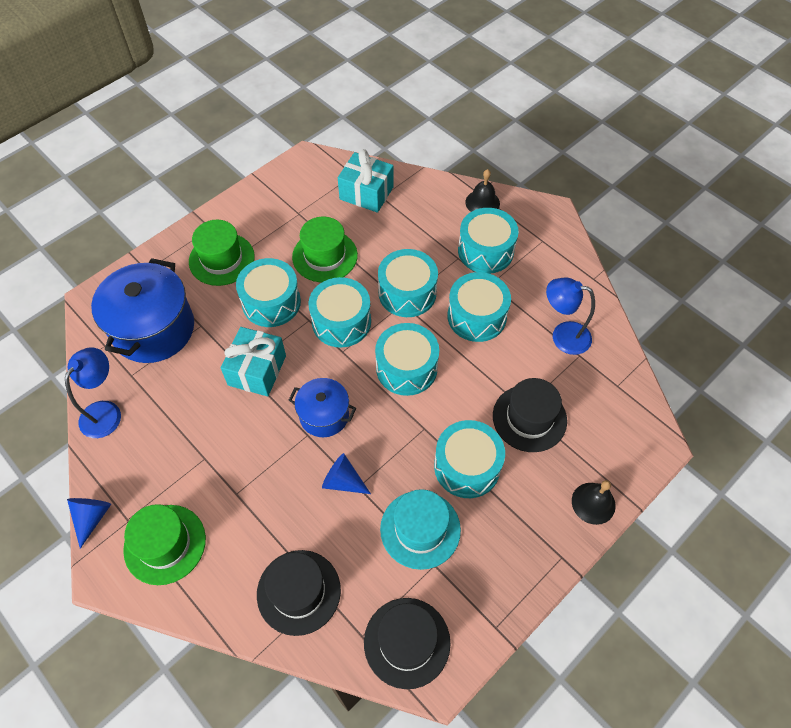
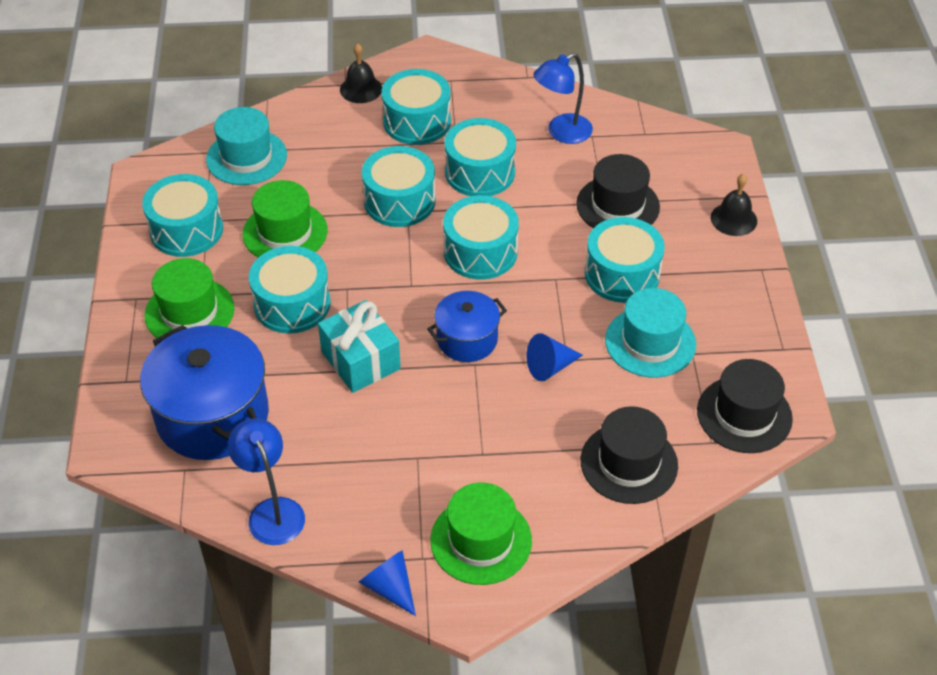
camera: 50 degrees left, 10 degrees down
(341, 322) = (377, 266): turquoise drum -> turquoise drum (186, 230)
(366, 193) = (246, 157): turquoise gift -> turquoise hat

